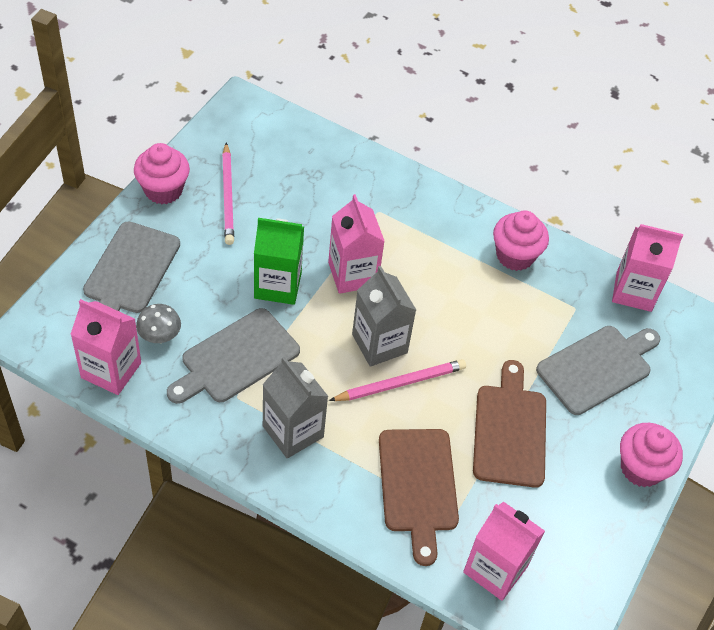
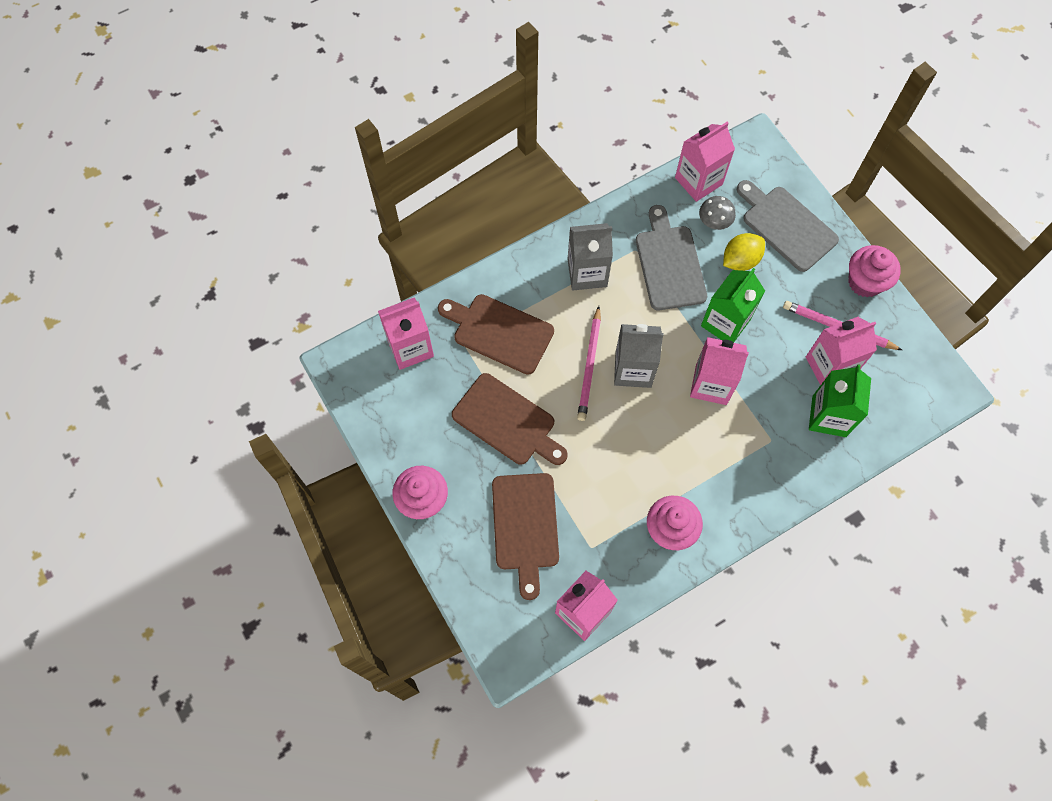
camera: 125 degrees right, 15 degrees up
(195, 297) = (740, 260): none -> yellow lemon
(274, 191) = (829, 366): none -> pink carton
(326, 177) = (829, 416): none -> green carton
(597, 367) = (525, 526): grey cutting board -> brown cutting board

